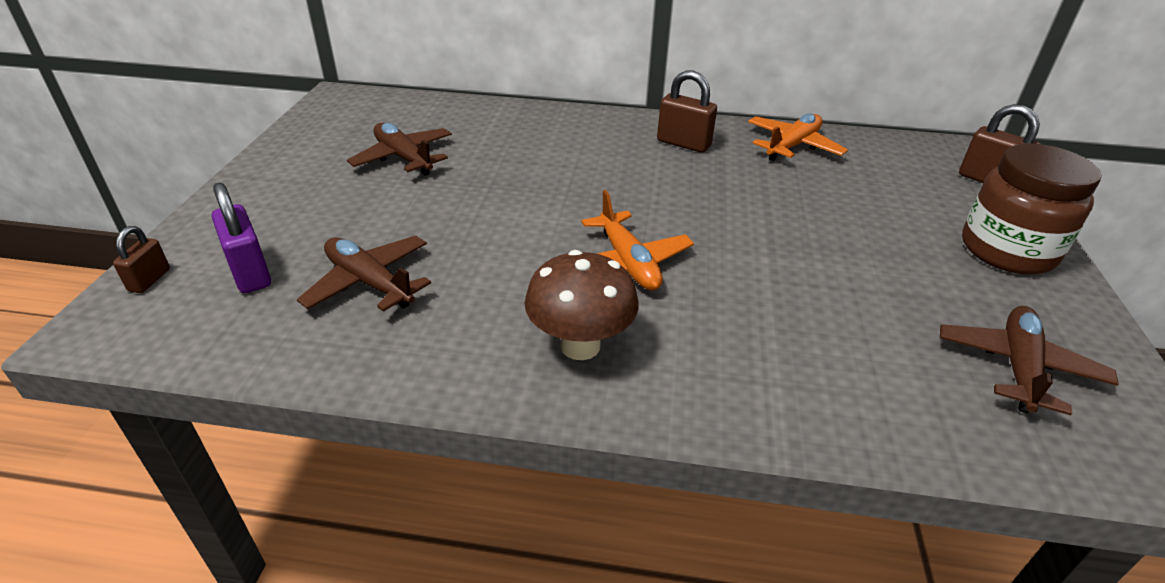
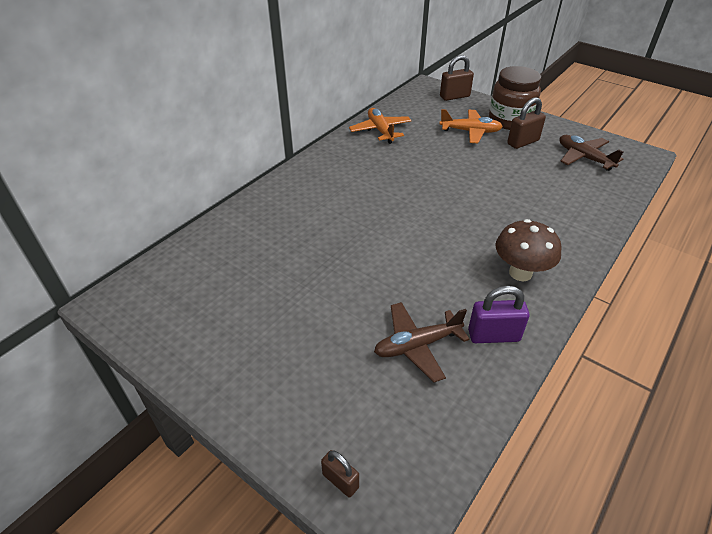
camera: 60 degrees left, 5 degrees up
(250, 273) = (368, 410): purple padlock -> purple padlock (493, 335)
(404, 158) = (261, 289): brown plane -> none
(628, 263) = (457, 230): orange plane -> orange plane (470, 132)
(683, 144) = (347, 163): brown padlock -> brown padlock (523, 142)

